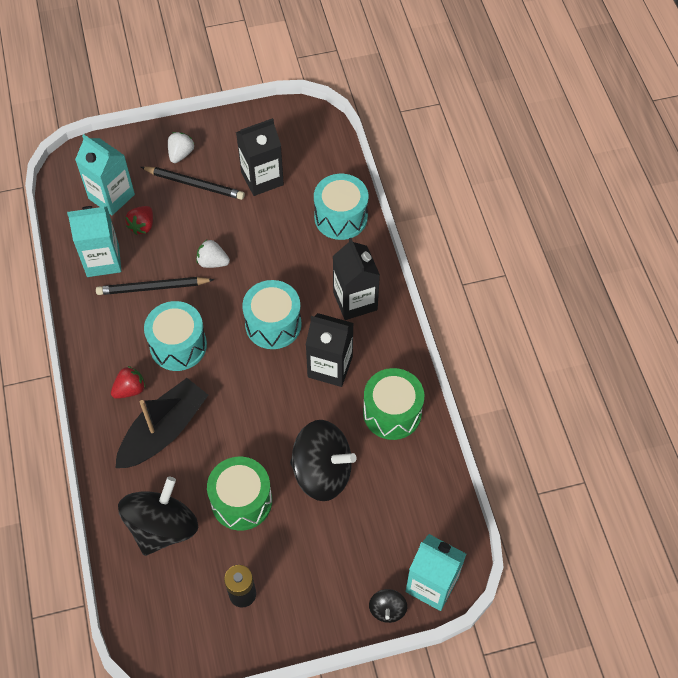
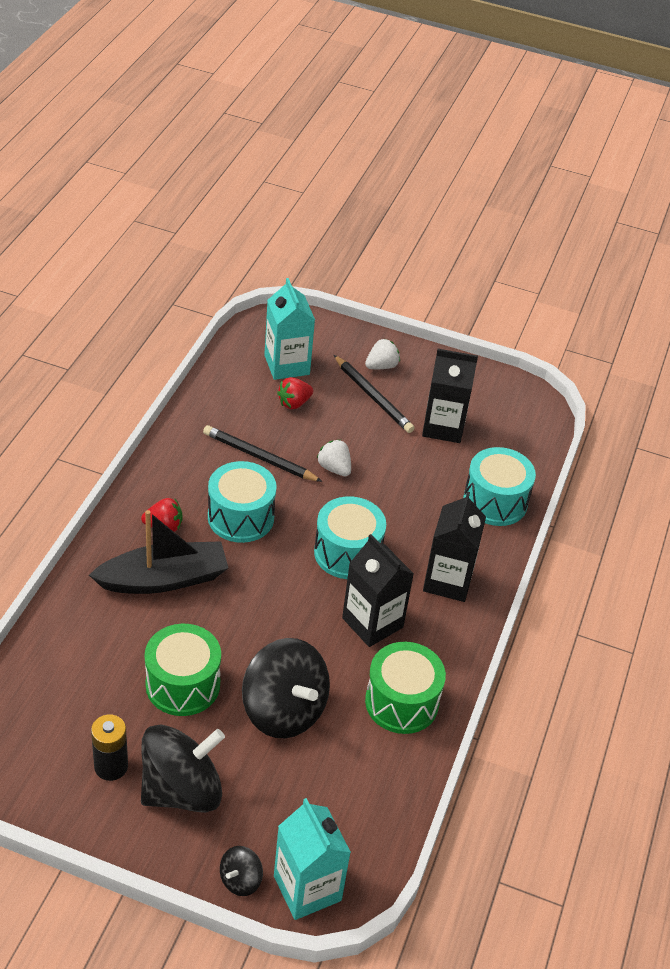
camera: 30 degrees right, 15 degrees down
(103, 260) = (233, 410): turquoise carton -> none
(162, 527) = (89, 658): black spinning top -> black spinning top (182, 790)

